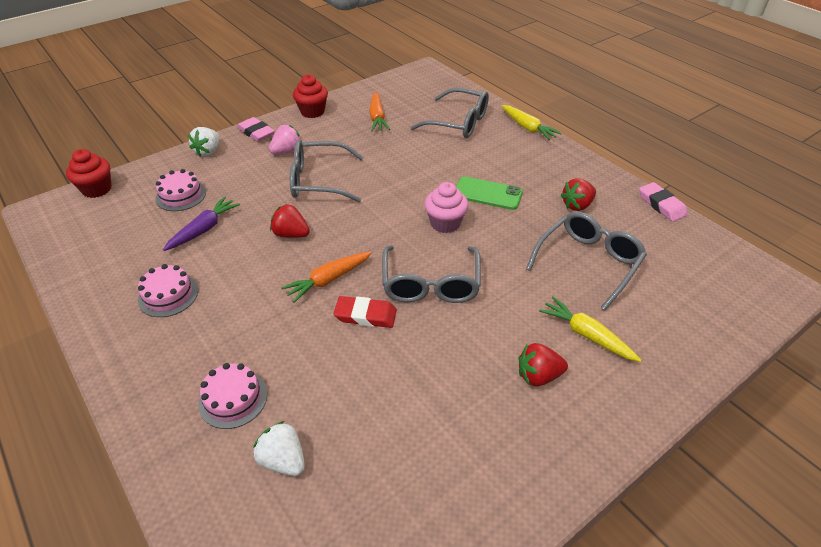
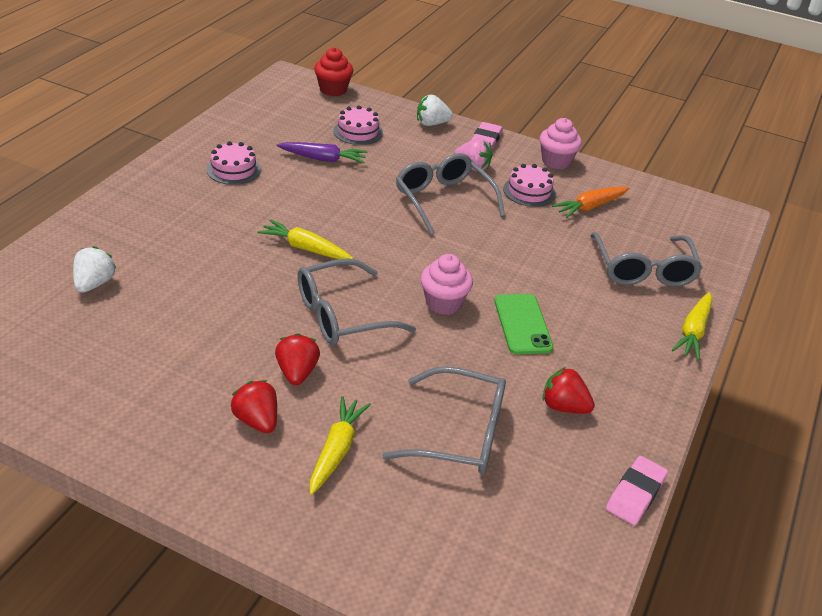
camera: 60 degrees right, 5 degrees down
(233, 399) = (143, 239): pink cake -> pink cake (529, 191)
(291, 234) = (351, 208): red strawberry -> red strawberry (297, 372)
(312, 112) = (556, 161): red cupcake -> pink cupcake
(328, 280) = (305, 248): orange carrot -> yellow carrot
(365, 315) = (273, 283): red eraser -> none

